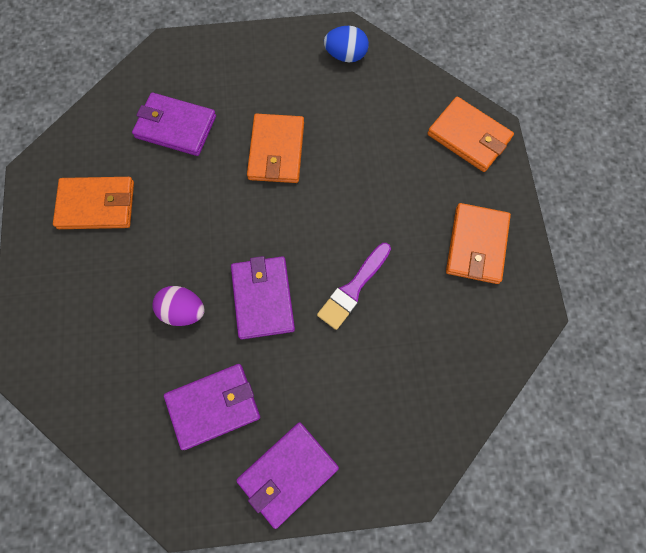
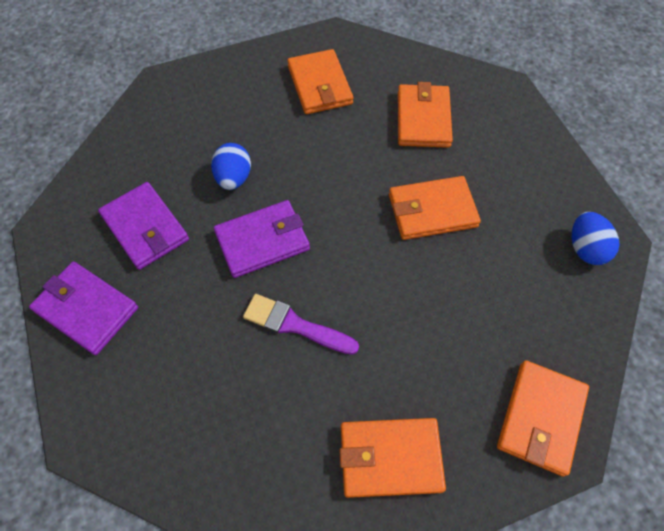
camera: 75 degrees right, 10 degrees down
(175, 127) = (423, 119): purple wallet -> orange wallet
(183, 311) = (234, 178): purple egg -> blue egg

